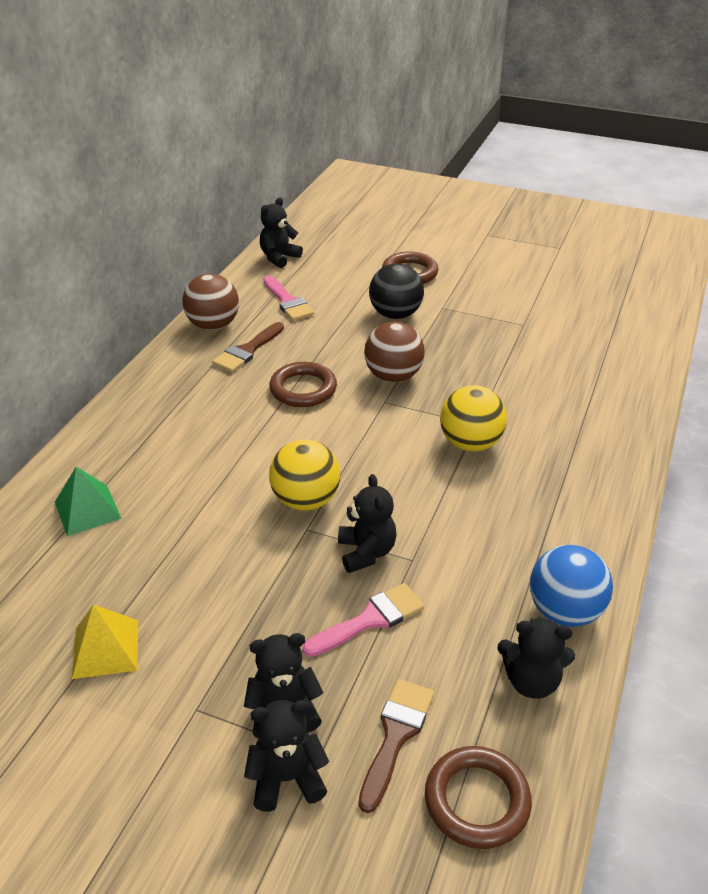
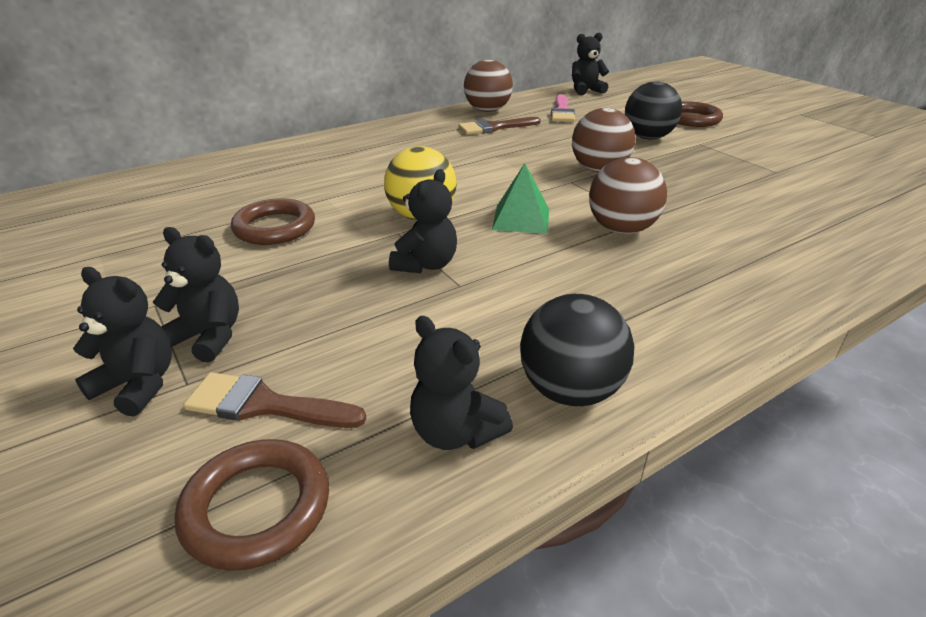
camera: 35 degrees right, 5 degrees down
(87, 510) = (266, 171): green pyramid -> green pyramid (521, 219)
(106, 648) = (160, 244): yellow pyramid -> none
(303, 389) = (510, 157): brown ring -> brown ring (274, 227)
(370, 620) = (365, 310): pink brush -> none
(396, 735) = (265, 405): brown brush -> brown brush turned 135 degrees counterclockwise
(470, 443) = (621, 229): yellow ball -> brown ball
(564, 611) = (570, 390): blue ball -> black ball

